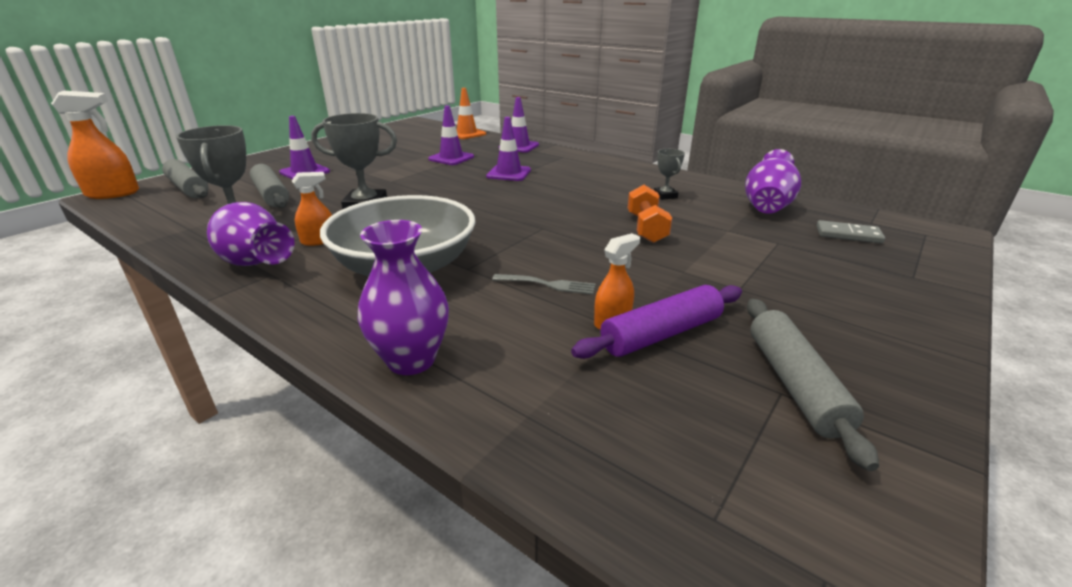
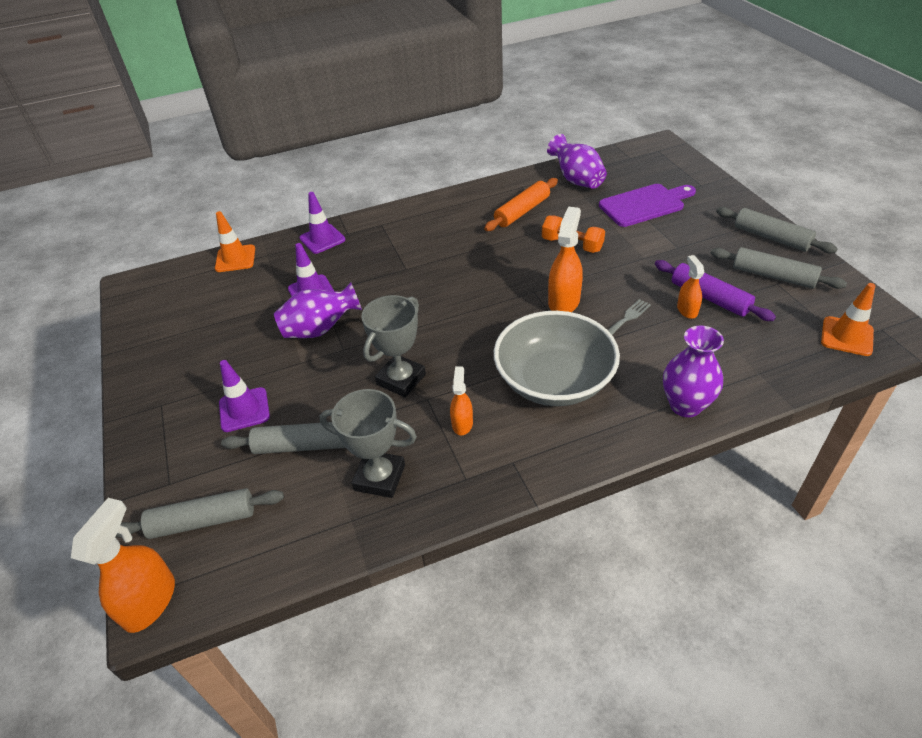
camera: 55 degrees left, 15 degrees up
(256, 263) = (484, 470): purple vase -> purple vase (320, 329)
(508, 173) = (395, 270): purple traffic cone -> none
(542, 245) = (564, 301): none -> orange spray bottle
(661, 334) = (710, 297): purple rolling pin -> purple rolling pin turned 45 degrees counterclockwise
(665, 196) = (522, 211): grey trophy -> orange rolling pin
(733, 517) = (847, 336): none -> orange traffic cone
(792, 249) = (644, 204): none -> purple cutting board
(848, 234) = (640, 175): grey domino -> none
(897, 362) = (771, 237): none -> grey rolling pin

